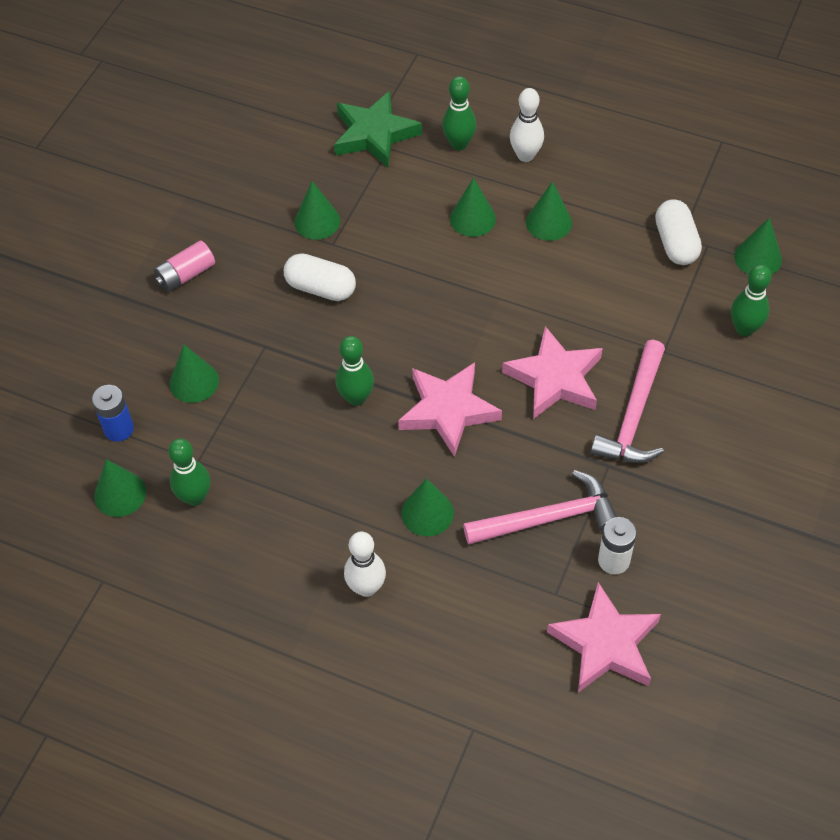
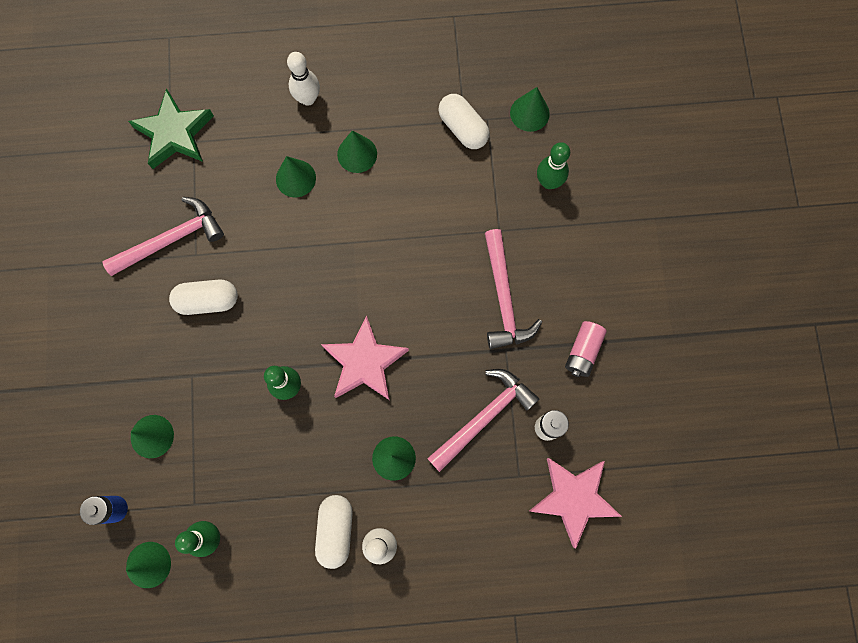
camera: 30 degrees left, 20 degrees up
(186, 275) = (90, 341): pink battery -> pink battery (583, 351)
(317, 221) = (171, 239): green cone -> pink hammer
(326, 552) = (335, 530): none -> white capsule
(459, 144) = (249, 112): green bowling pin -> none
(555, 378) = (430, 294): pink star -> none

